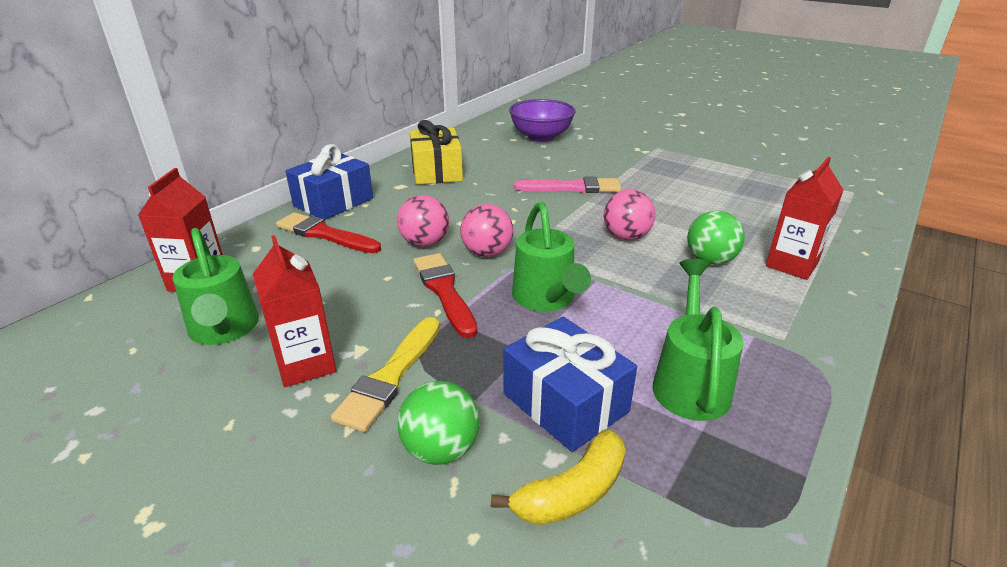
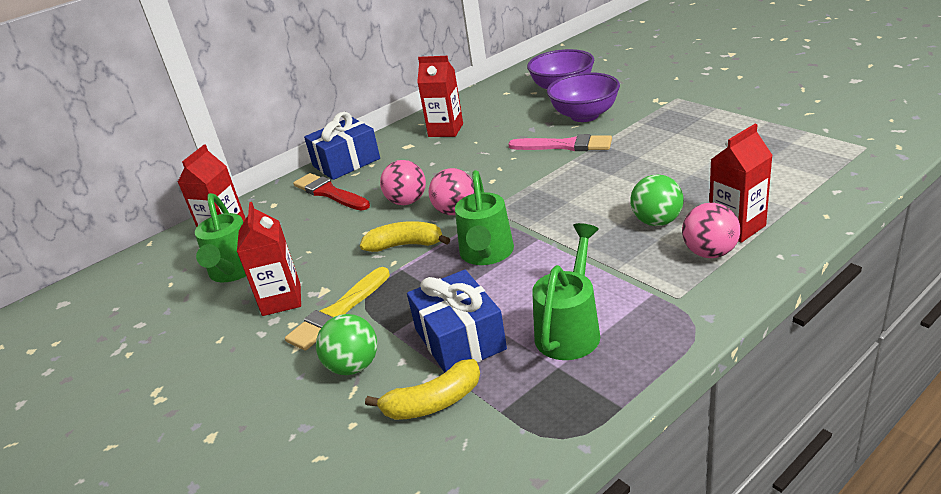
camera: 20 degrees right, 0 degrees up
(436, 171) = (446, 130): yellow gift -> red carton
(444, 291) = (405, 245): red brush -> yellow banana
(577, 161) = (584, 115): none -> purple bowl
(626, 237) = (589, 197): pink ball -> pink ball (709, 253)

